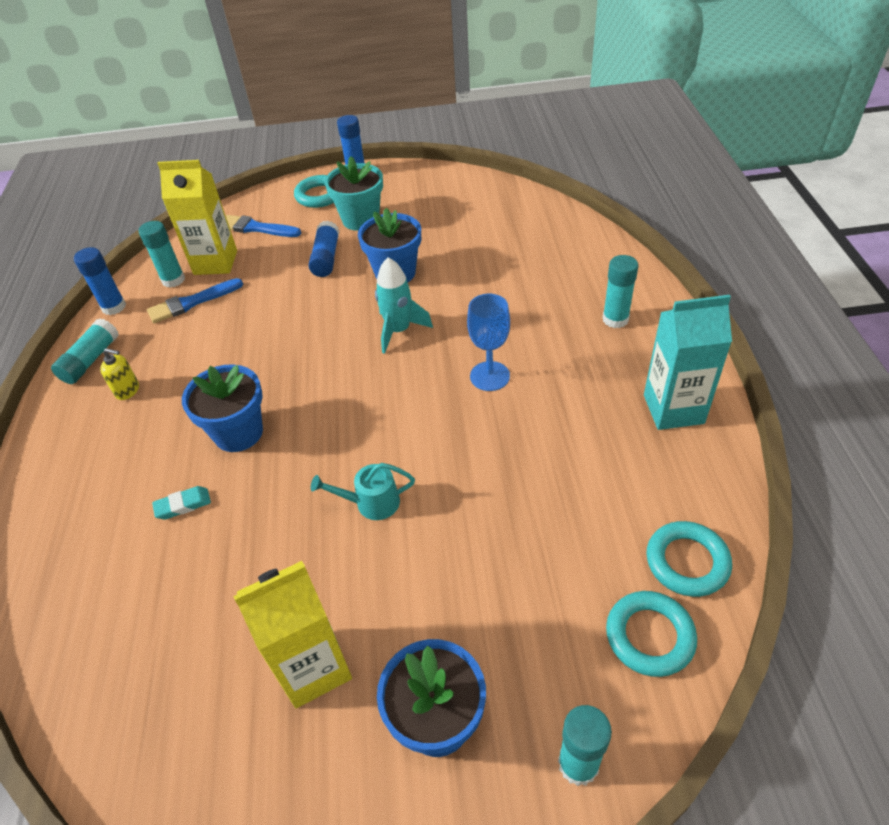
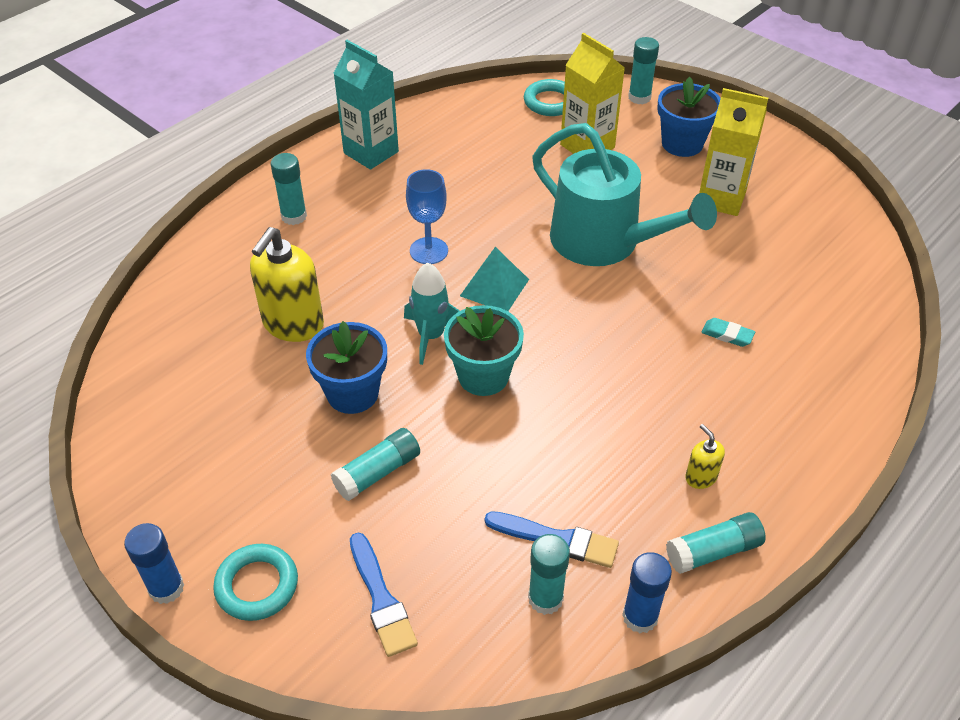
camera: 135 degrees left, 0 degrees up
(215, 262) = (479, 582): yellow carton -> yellow carton (587, 146)
(238, 433) = (642, 356): blue flower pot -> none
(326, 258) = (378, 472): blue glue stick -> turquoise glue stick
(360, 219) = (279, 495): turquoise flower pot -> turquoise flower pot (483, 376)
(372, 503) = (604, 242): turquoise watering can -> turquoise watering can, size x2.44
(405, 391) = (494, 287): none -> turquoise pyramid
(488, 272) = (293, 324): none -> yellow soap dispenser
(687, 562) = (490, 106): turquoise ring -> none

